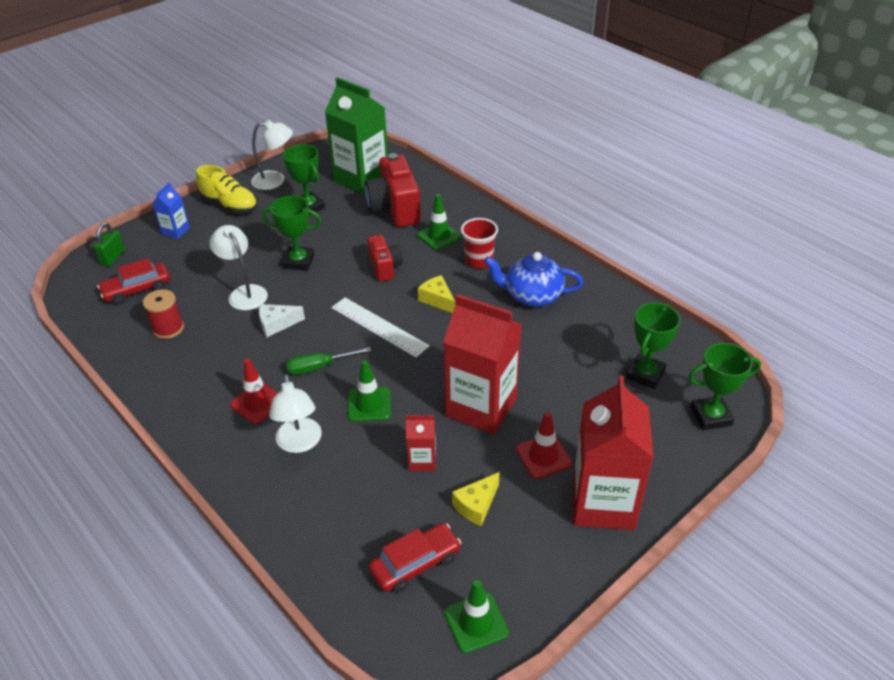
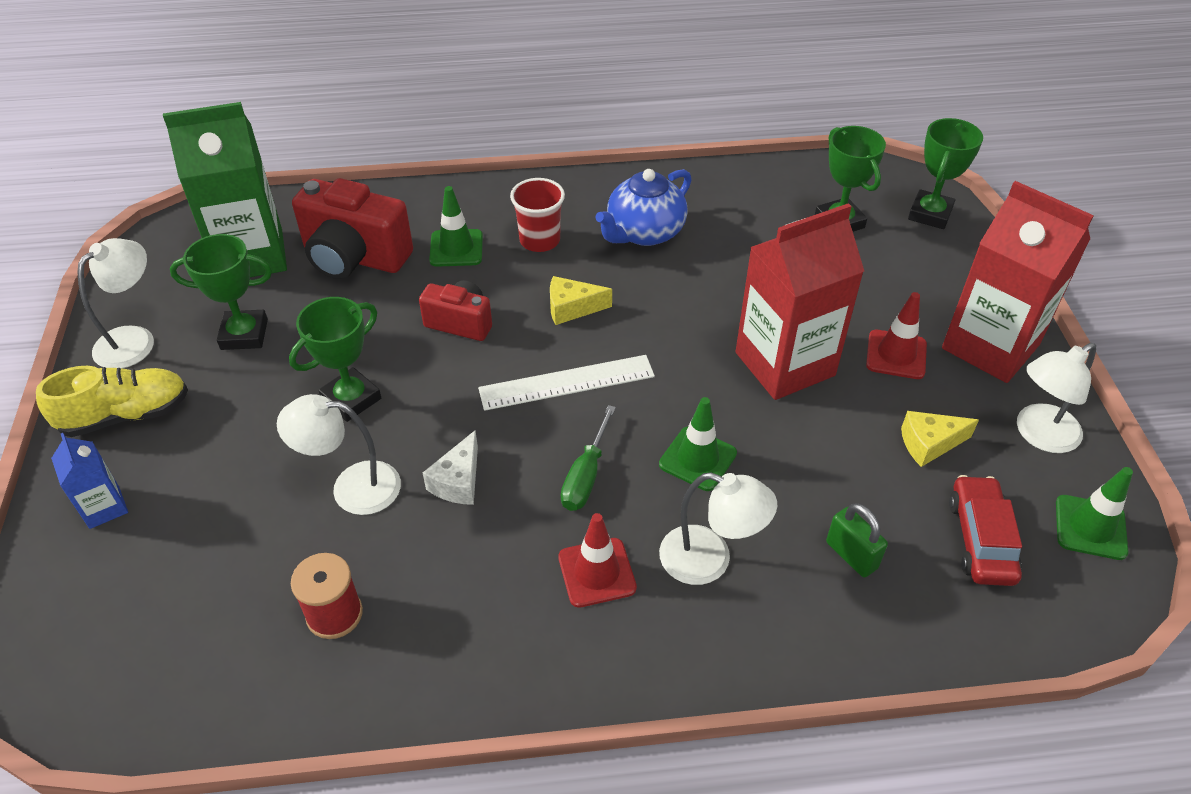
camera: 55 degrees left, 5 degrees up
(113, 257) = (69, 620): green padlock -> green padlock (851, 555)
(137, 289) = (193, 619): red car -> none
(422, 460) = (828, 456): red carton -> none
(476, 505) = (929, 444): yellow cheese -> yellow cheese turned 90 degrees clockwise
(539, 562) = (1038, 435): none -> white lamp

